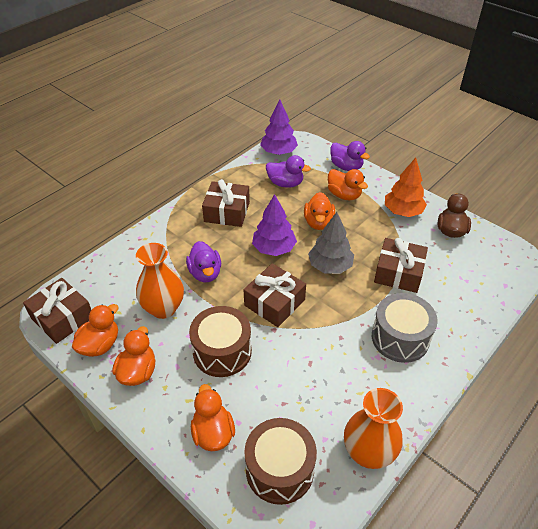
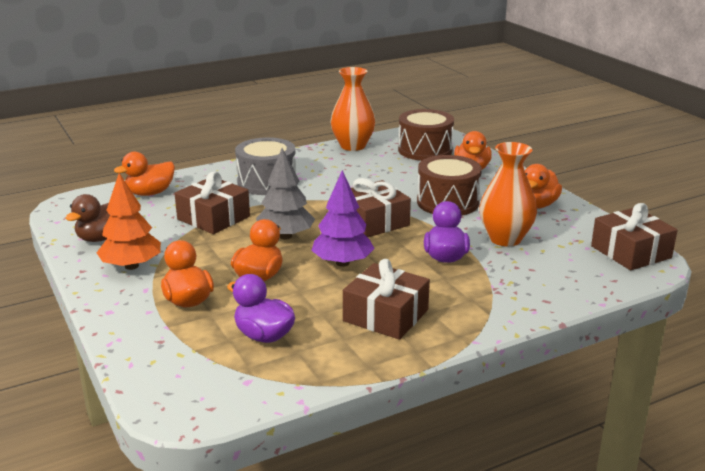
camera: 160 degrees left, 20 degrees down
(100, 345) = (580, 226): orange duck -> orange duck (150, 193)
(278, 152) = (230, 394): purple tree -> none
(346, 167) = (137, 339): purple duck -> none

